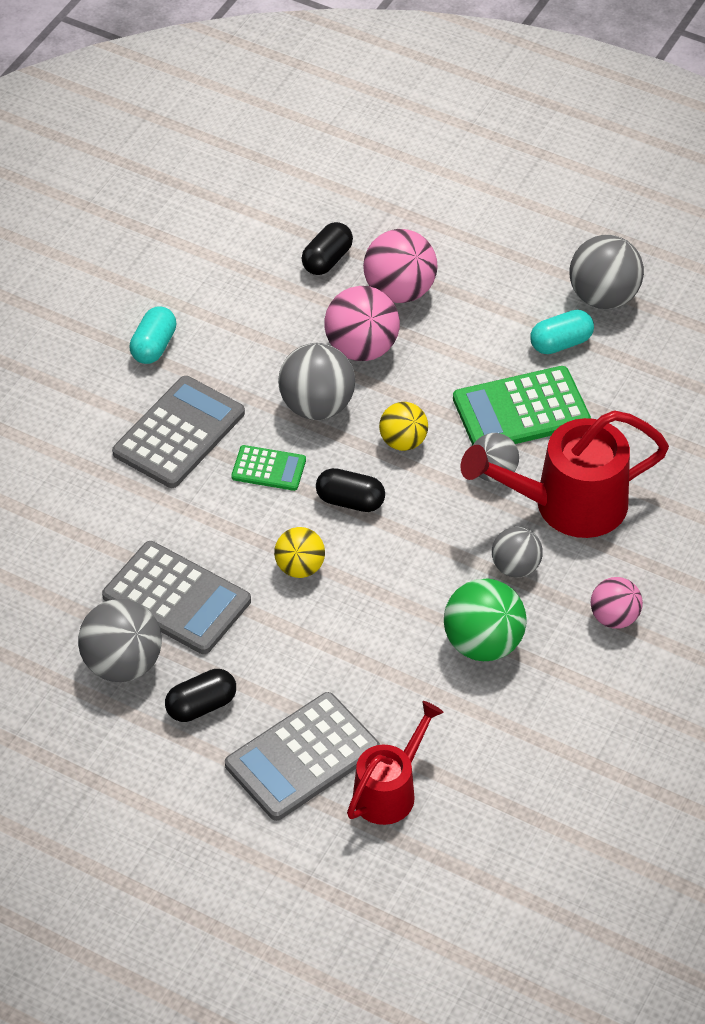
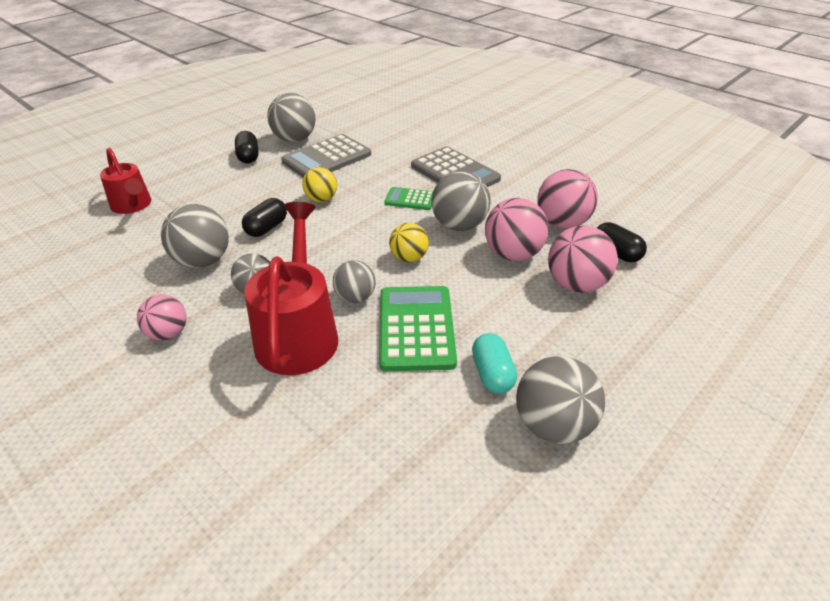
camera: 105 degrees right, 10 degrees down
(154, 346) = (534, 173): turquoise capsule -> none
(268, 469) = (410, 199): green calculator -> green calculator turned 75 degrees clockwise
(278, 309) = (562, 223): none -> pink ball
(302, 757) = (185, 181): grey calculator -> none
(350, 501) = (365, 226): black capsule -> black capsule (267, 228)
(483, 644) = (203, 261): green ball -> grey ball

